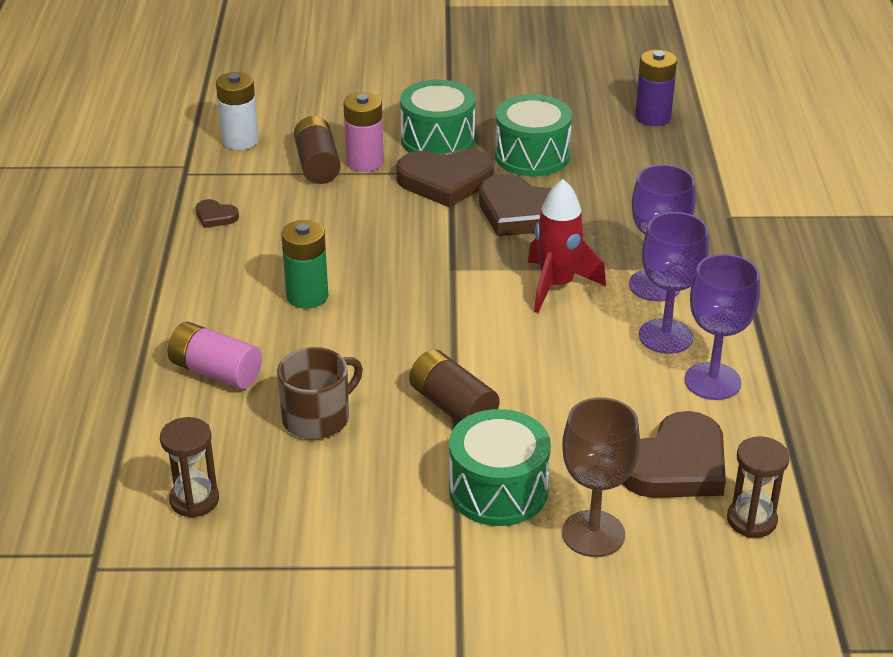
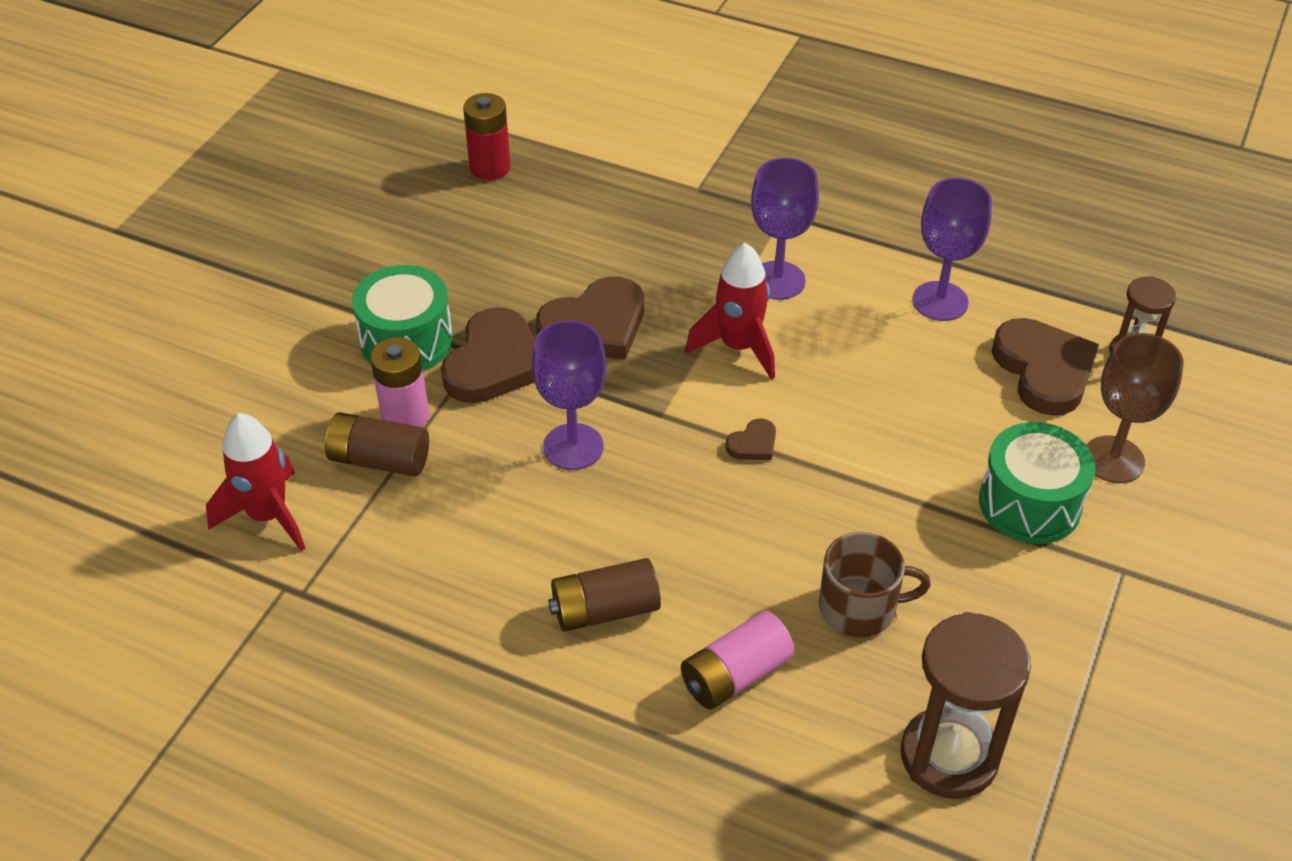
camera: 65 degrees left, 10 degrees up
(194, 500) = (949, 756): brown hourglass -> brown hourglass, size x1.73
(215, 216) = (422, 588): brown heart -> brown heart (753, 444)
(240, 141) = (268, 516): white battery -> red rocket
(307, 296) = (639, 550): green battery -> none
(317, 418) = (859, 608): brown mug -> brown mug turned 105 degrees clockwise
(453, 406) = (891, 493): brown battery -> brown battery (605, 610)
(532, 156) = (495, 279): green drum -> none
(652, 117) = (490, 167): purple battery -> red battery
(665, 336) = (859, 304): purple goblet -> purple goblet (573, 447)

